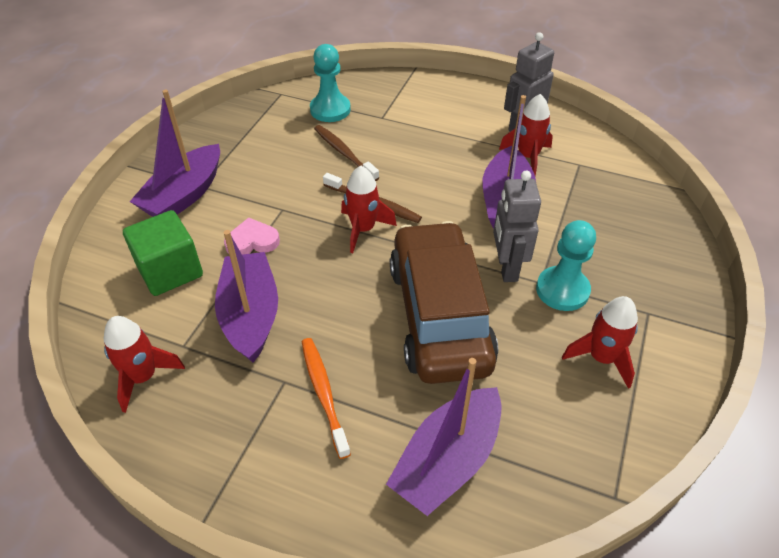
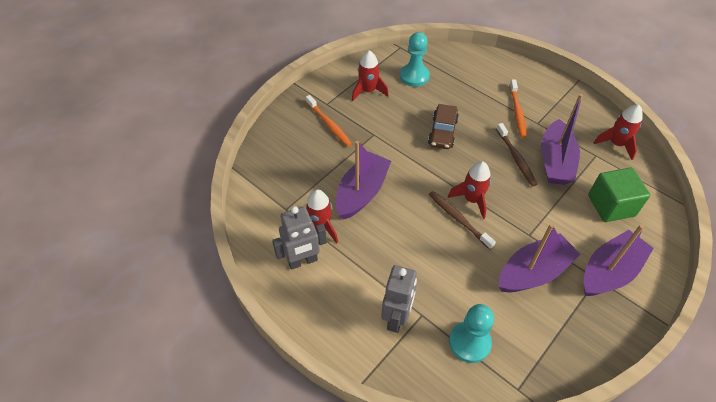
camera: 160 degrees left, 5 degrees up
(252, 241) = (553, 212): pink heart -> none
(344, 153) = (469, 278): brown toothbrush -> brown toothbrush (516, 158)
(439, 315) = (442, 132): brown car -> brown car, size x0.50
(447, 460) = (464, 74): purple boat -> purple boat (533, 272)
(506, 268) = (389, 147): grey robot -> grey robot (396, 318)
(562, 290) = (364, 126): turquoise pawn -> turquoise pawn (414, 76)
(616, 278) = (329, 124): none -> orange toothbrush

